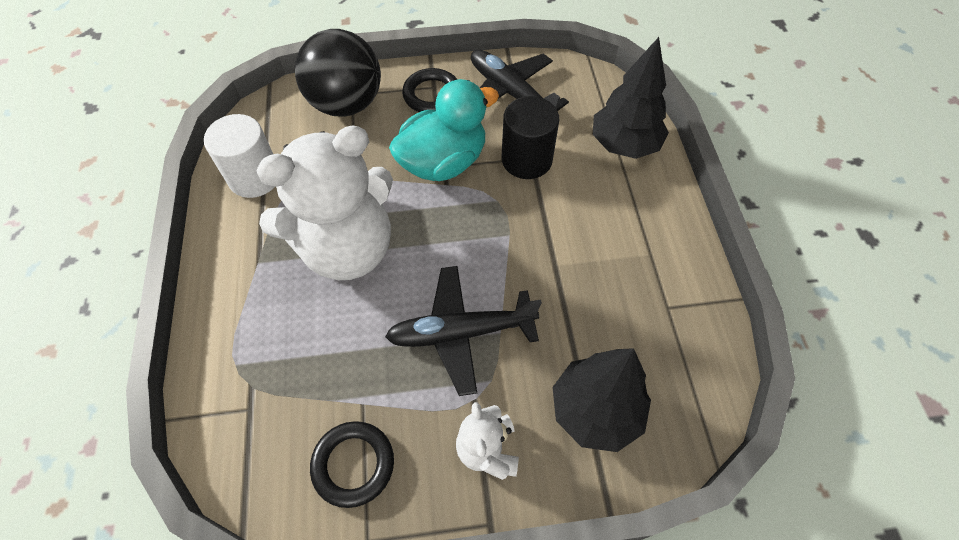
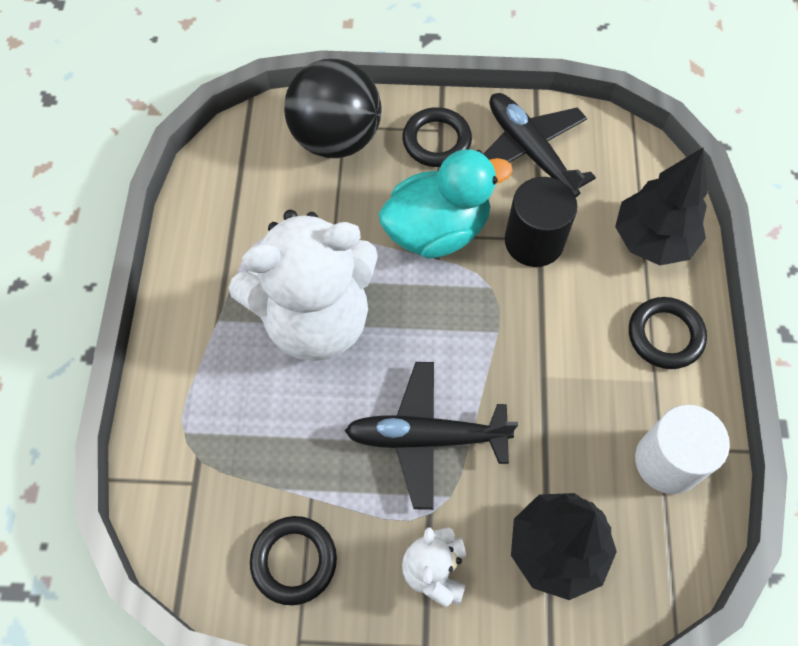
camera: 10 degrees right, 5 degrees up
(255, 177) = (223, 217): white cylinder -> white cylinder (667, 461)
(651, 216) = (665, 335): none -> black ring

